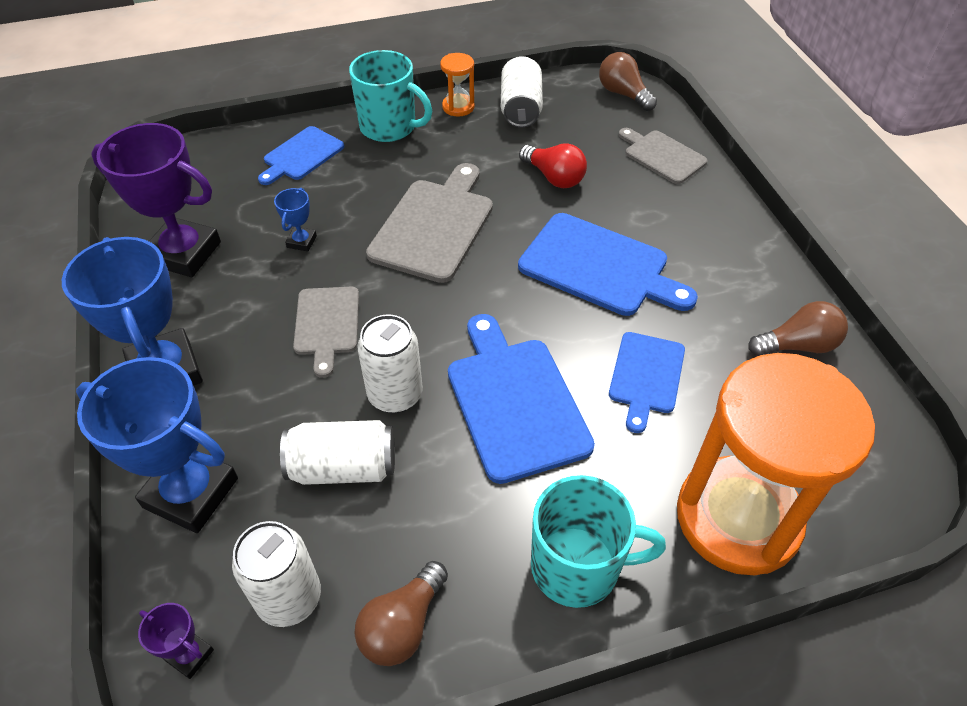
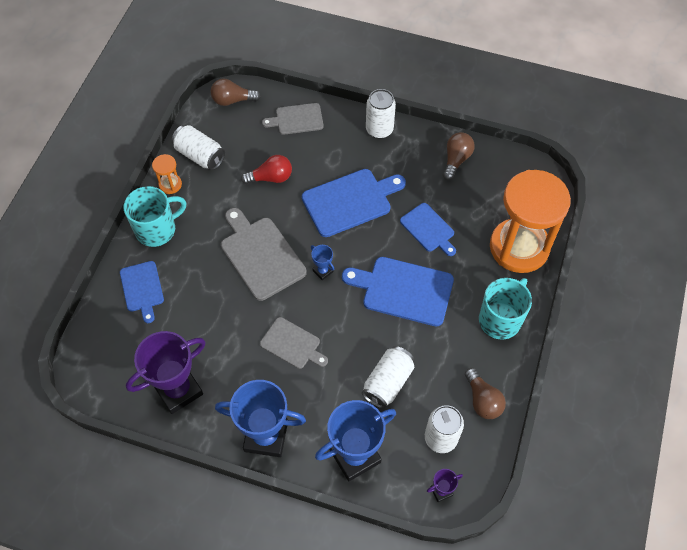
camera: 55 degrees left, 10 degrees up
(301, 242) = (219, 325): blue trophy -> blue trophy (323, 271)
(395, 395) = (362, 338): white can -> white can (379, 130)

